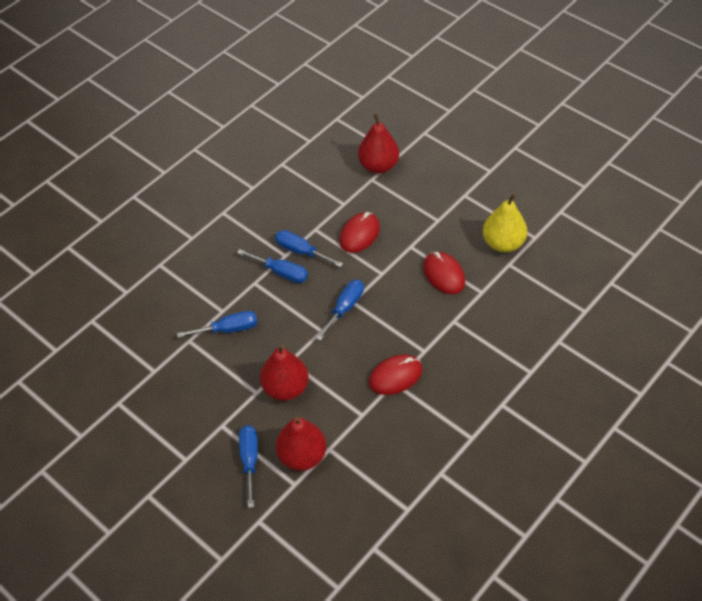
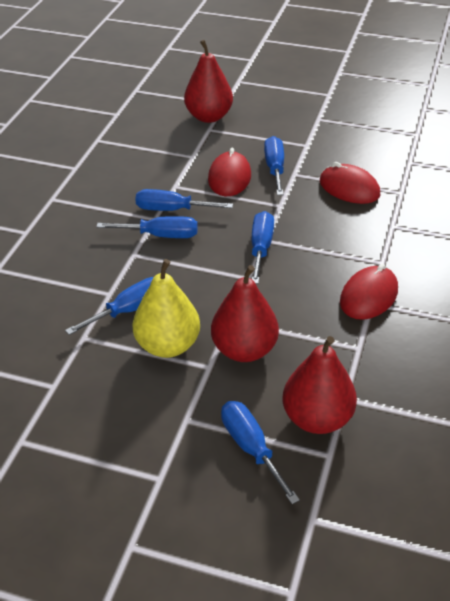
camera: 25 degrees left, 10 degrees down
(399, 236) = (275, 168): none -> blue screwdriver
(503, 243) = (389, 147): yellow pear -> yellow pear (168, 345)

